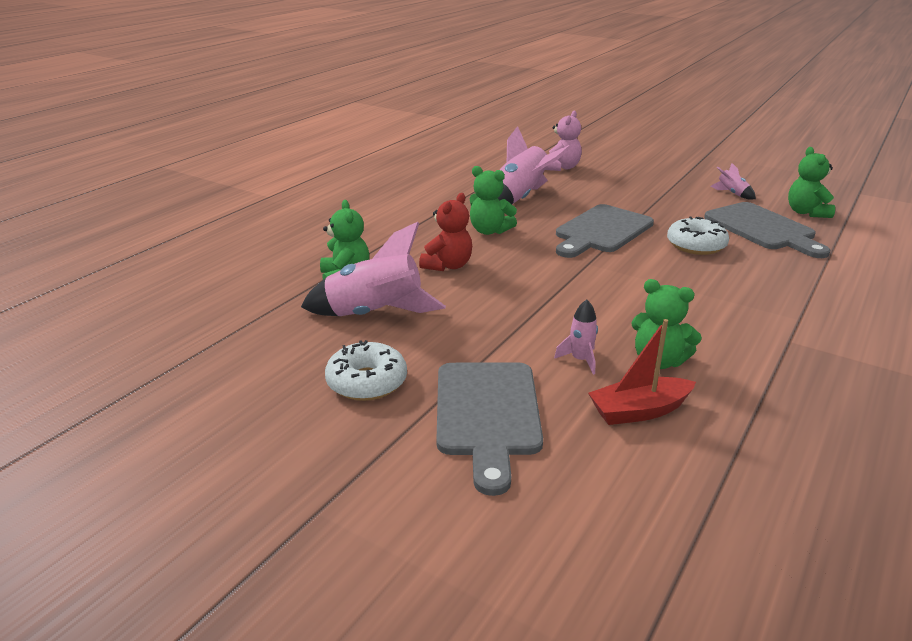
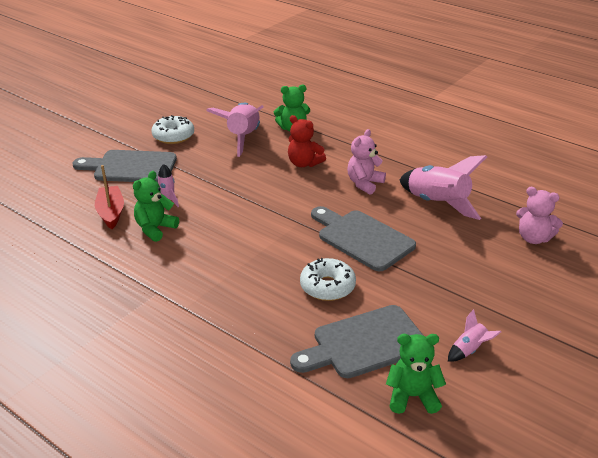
camera: 95 degrees right, 5 degrees up
(489, 231) = (364, 184): green teddy bear -> pink teddy bear

